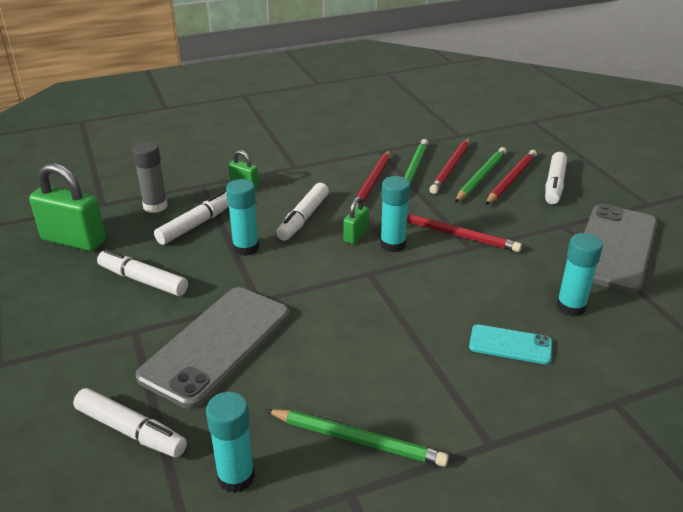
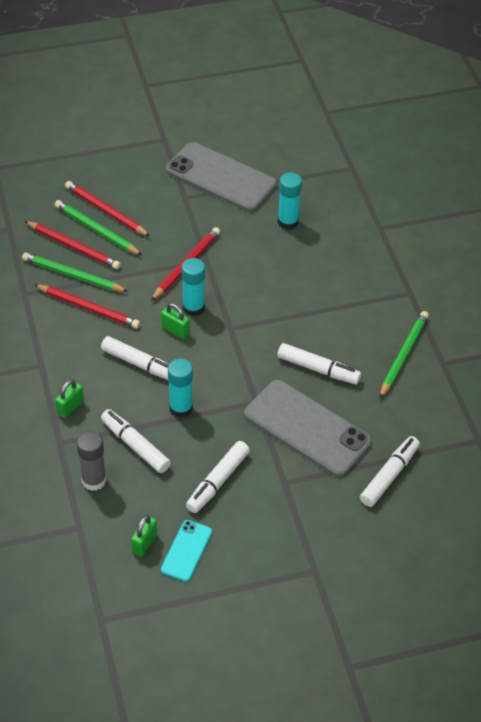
camera: 85 degrees left, 15 degrees up
(74, 240) = (144, 543): green padlock -> green padlock, size x0.51
(236, 477) = (430, 418): turquoise glue stick -> none
(510, 345) = (323, 263): turquoise phone -> turquoise phone (186, 550)
(554, 184) = (121, 186): white marker -> white marker (318, 369)

